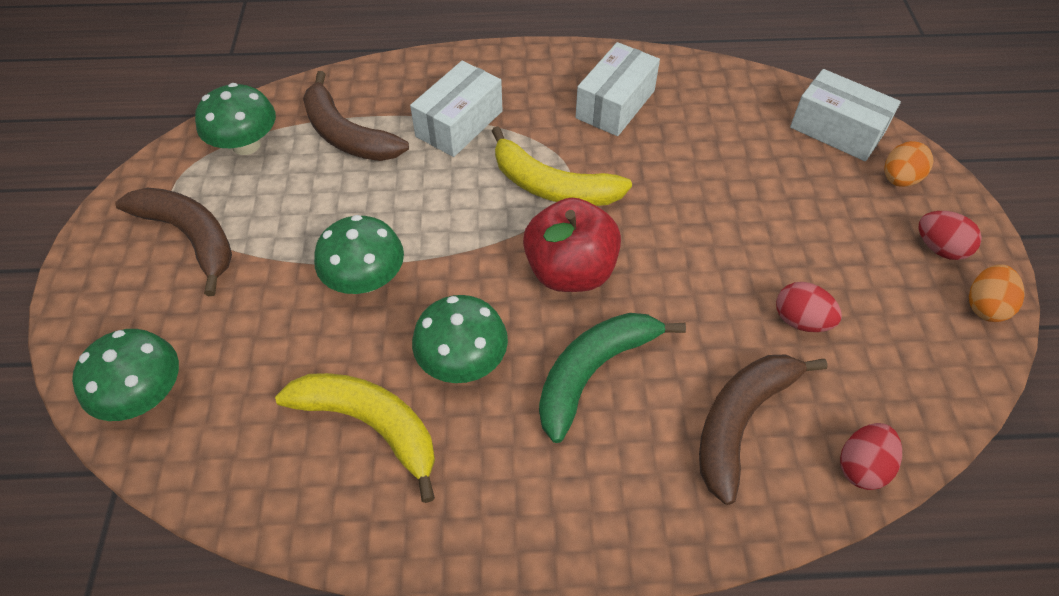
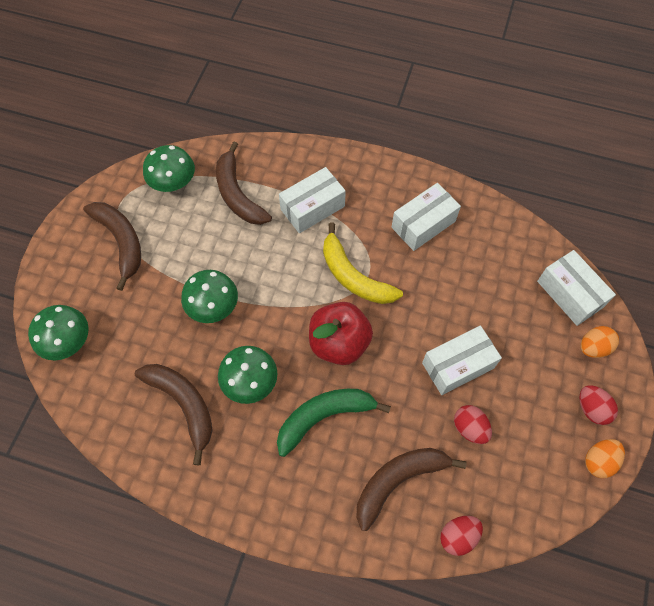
camera: 20 degrees right, 10 degrees up
(371, 425) = (184, 404): yellow banana -> brown banana
(744, 250) = (457, 365): none -> white box

